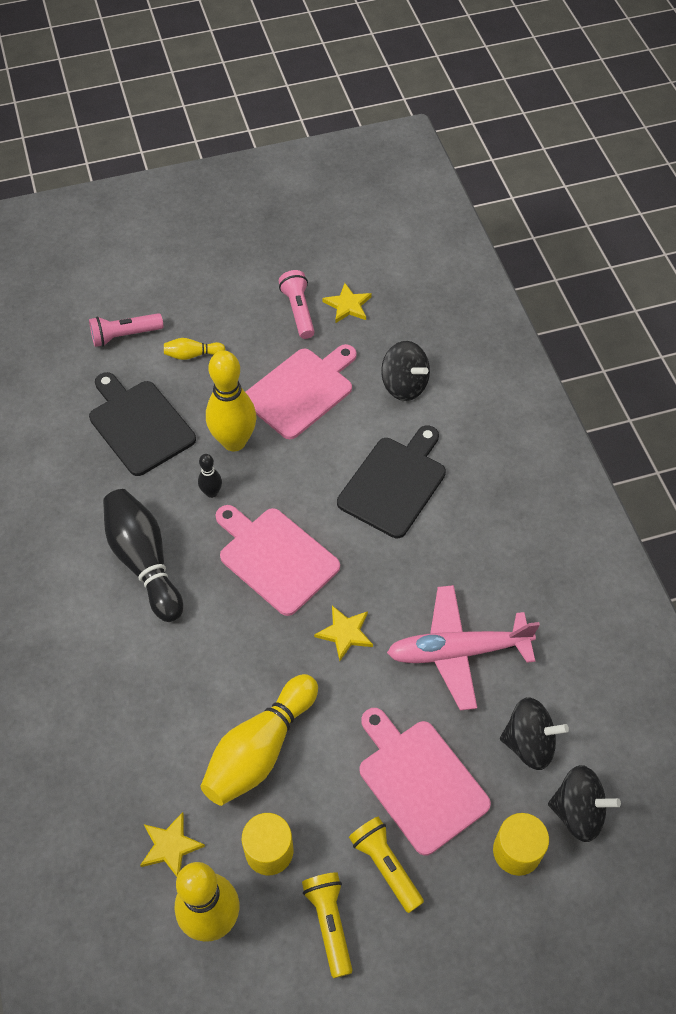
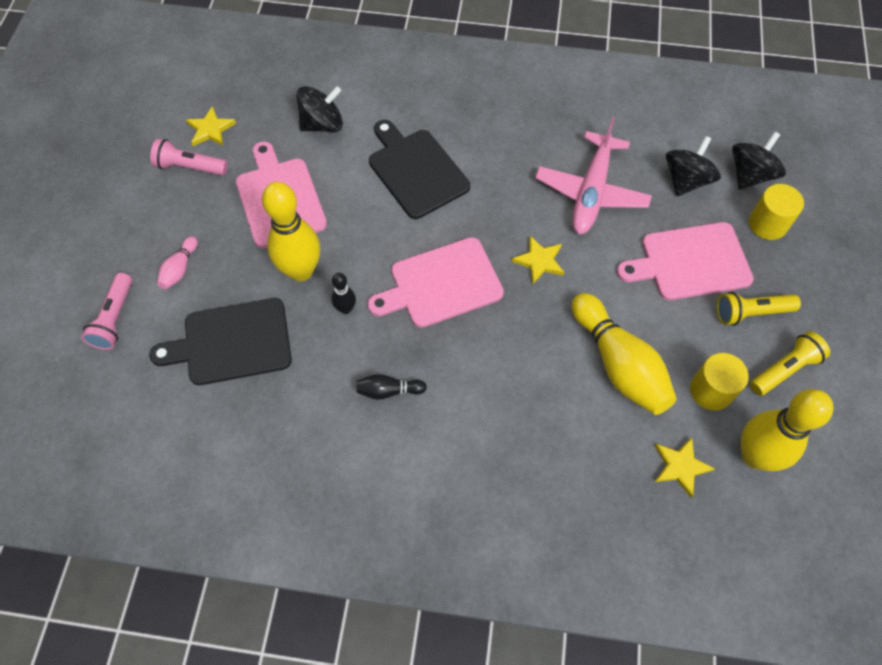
camera: 65 degrees left, 5 degrees up
(144, 561) = (388, 391): black bowling pin -> black bowling pin, size x0.47
(192, 355) = (180, 269): yellow bowling pin -> pink bowling pin
(330, 923) = (785, 369): yellow flashlight -> yellow flashlight turned 135 degrees clockwise

